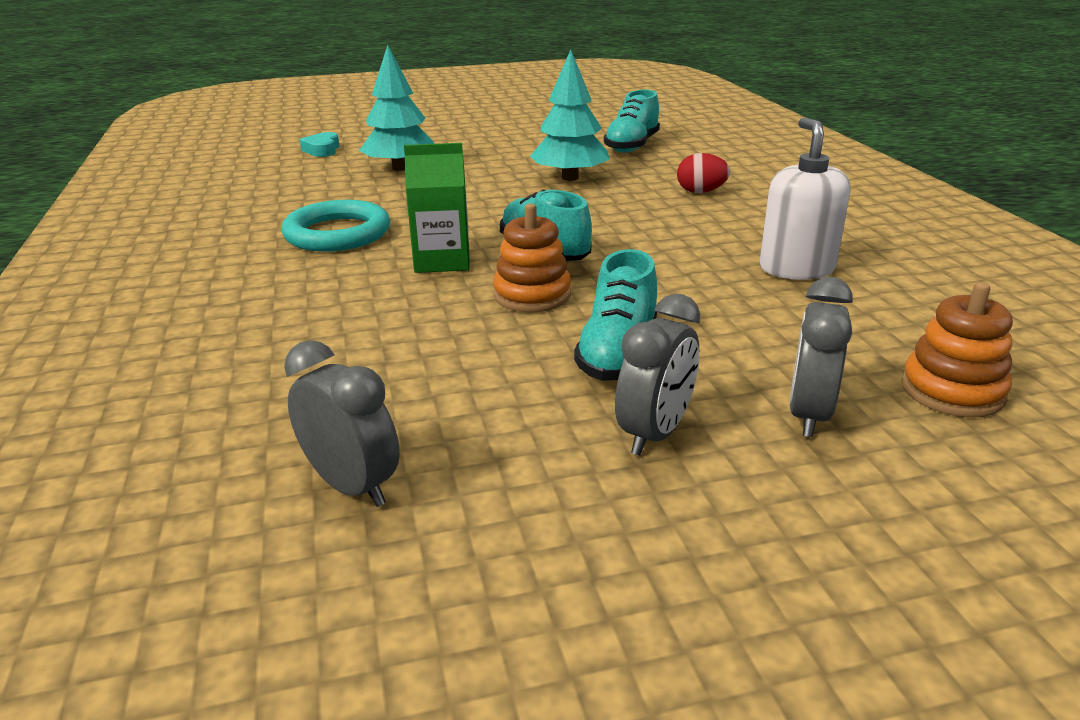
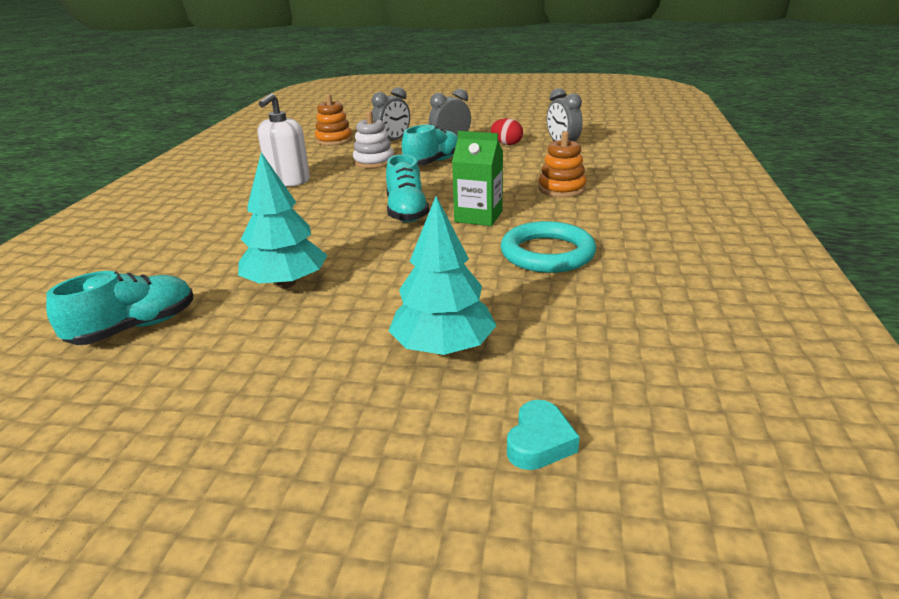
camera: 155 degrees left, 0 degrees up
(532, 295) = (443, 189): orange stacking toy -> orange stacking toy (562, 189)
(700, 192) = (218, 242): red egg -> red egg (506, 144)
(736, 335) = (374, 162): none -> white stacking toy

